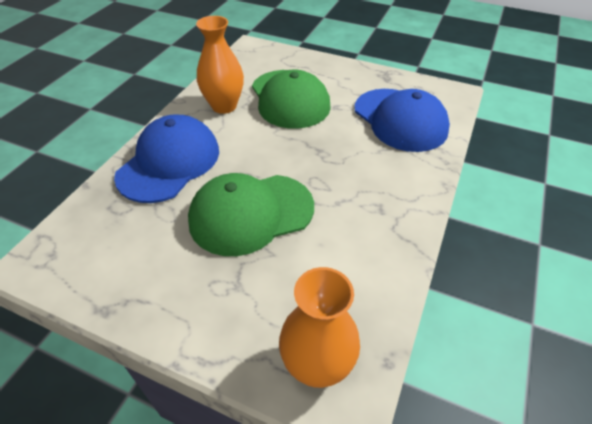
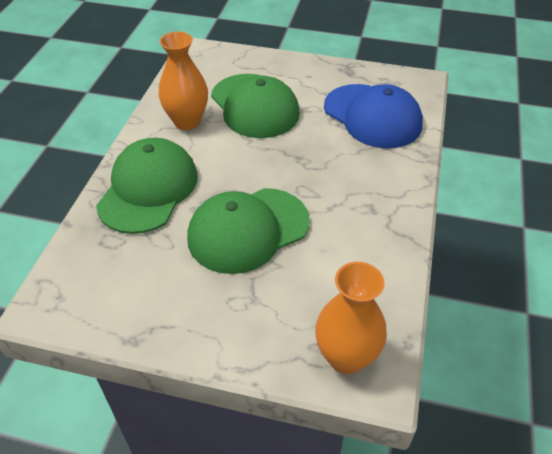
camera: 10 degrees left, 0 degrees up
(169, 163) = (148, 189): blue cap -> green cap

